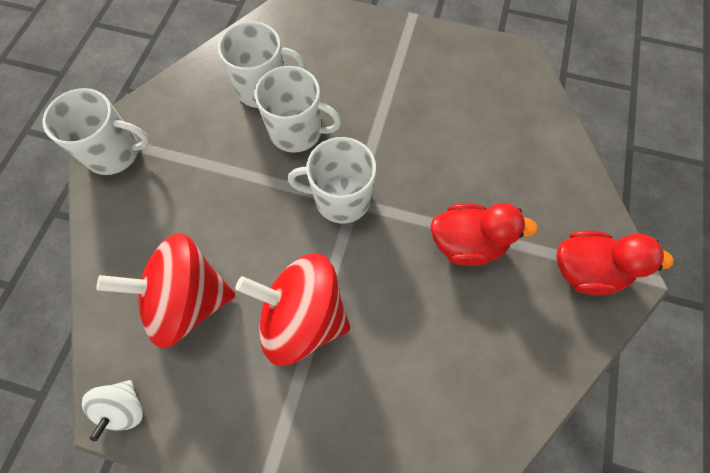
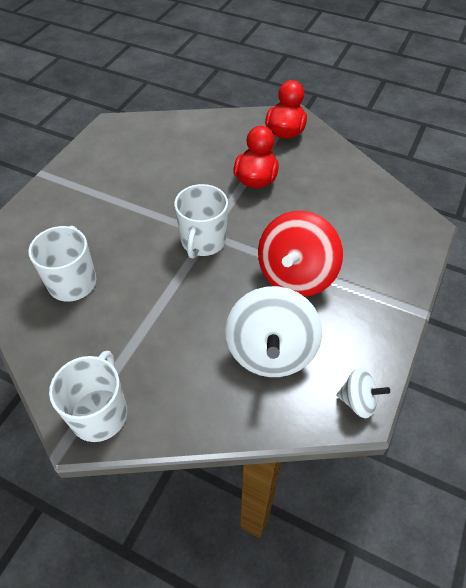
camera: 80 degrees left, 15 degrees down
(188, 299) = (271, 351): red spinning top -> white spinning top
(297, 131) = (130, 262): white mug -> none

